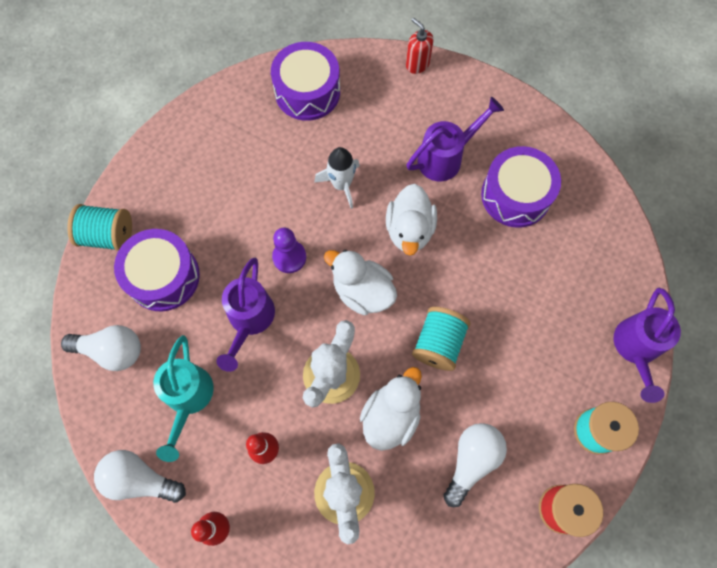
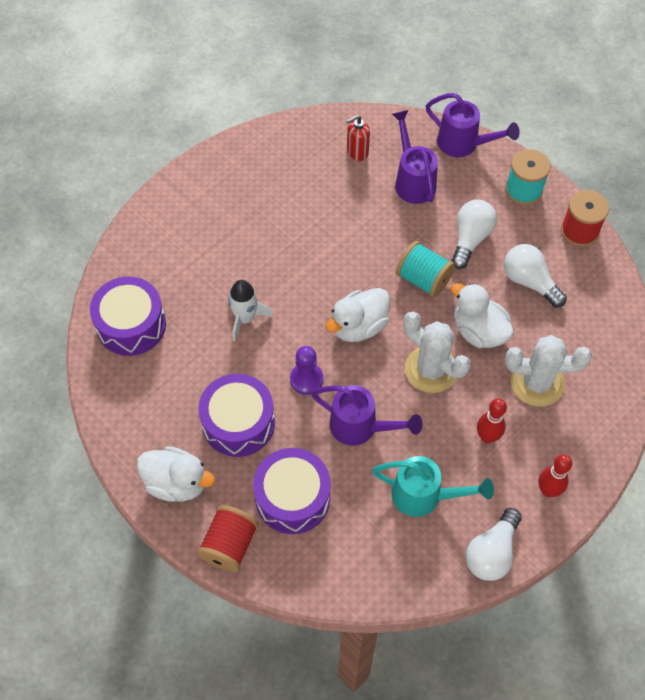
camera: 75 degrees left, 10 degrees down
(108, 235) = (229, 545): turquoise spool -> red spool
(112, 351) = (358, 560): white light bulb -> white light bulb (470, 239)
(409, 230) = (310, 274): white duck -> white duck (177, 483)
(417, 64) = (138, 224): red soap dispenser -> red soap dispenser (357, 152)
(445, 157) = (247, 227): purple watering can -> purple watering can (413, 181)
(515, 195) = (303, 185): purple drum -> purple drum (238, 423)

